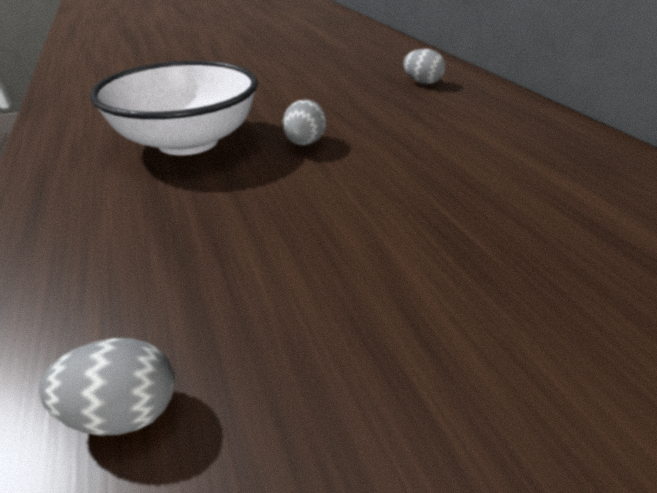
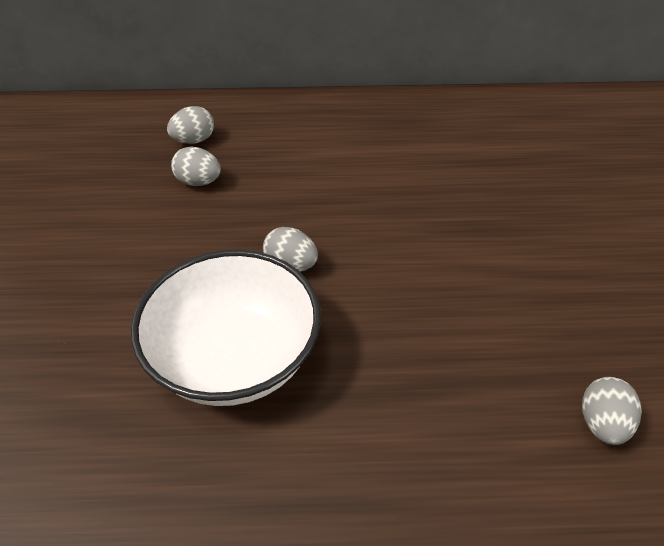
camera: 70 degrees left, 10 degrees up
(374, 93) = (198, 182): none -> grey egg

